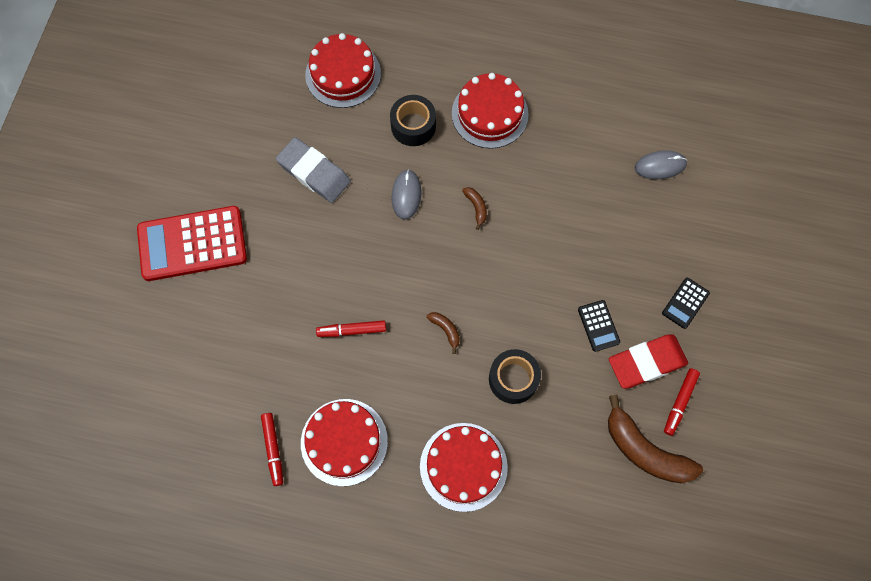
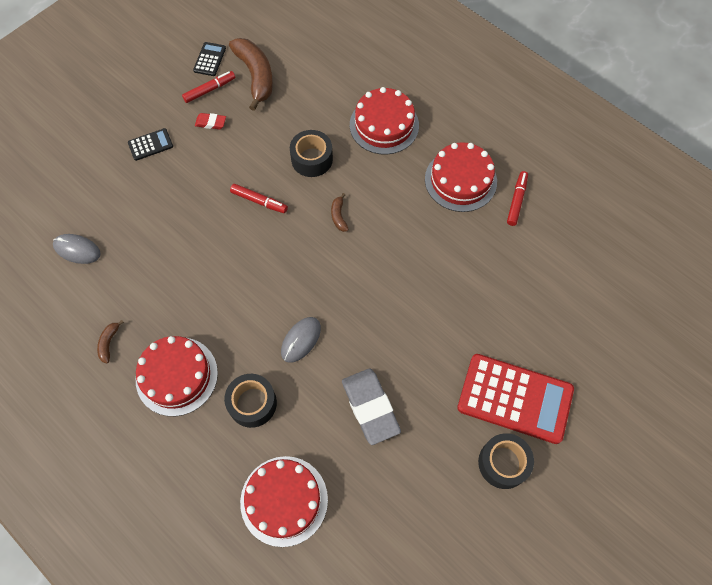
camera: 150 degrees left, 5 degrees down
(181, 187) = (503, 463): none -> black tape
(352, 330) = (412, 253): red marker -> red marker (259, 201)
(476, 207) = (249, 297): brown banana -> brown banana (109, 343)
(598, 326) = (224, 162): black calculator -> black calculator (210, 59)
(646, 362) = (211, 123): red eraser -> red eraser, size x0.48

